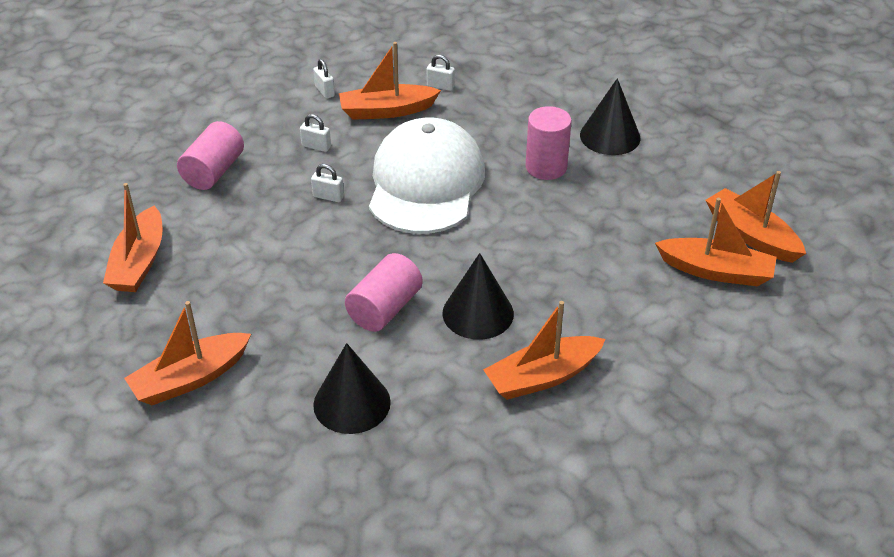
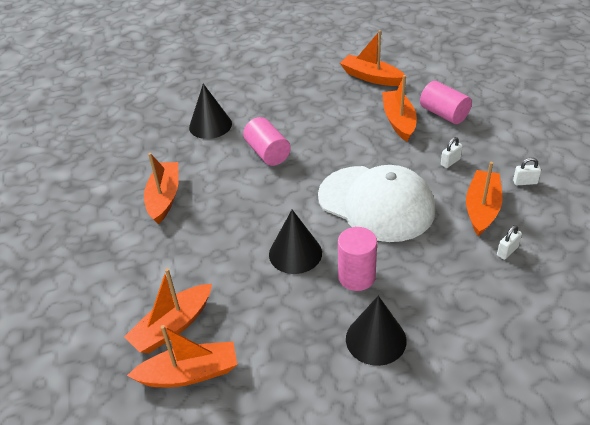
camera: 120 degrees right, 0 degrees up
(190, 379) = (270, 81): orange boat -> orange boat (398, 121)
(328, 197) = (388, 155): white padlock -> none
(478, 313) = (234, 188): black cone -> black cone (295, 253)

